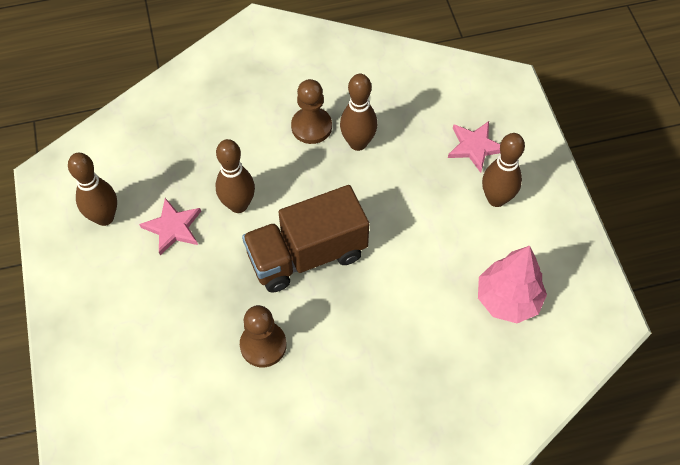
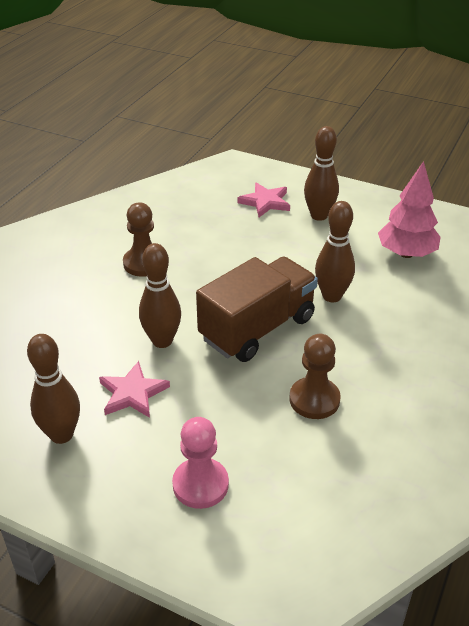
camera: 50 degrees left, 20 degrees down
(127, 329) = (200, 484): none -> pink pawn
(307, 255) = (257, 328): brown truck -> brown truck turned 150 degrees counterclockwise
(358, 143) = (190, 249): brown bowling pin -> brown bowling pin (332, 296)

